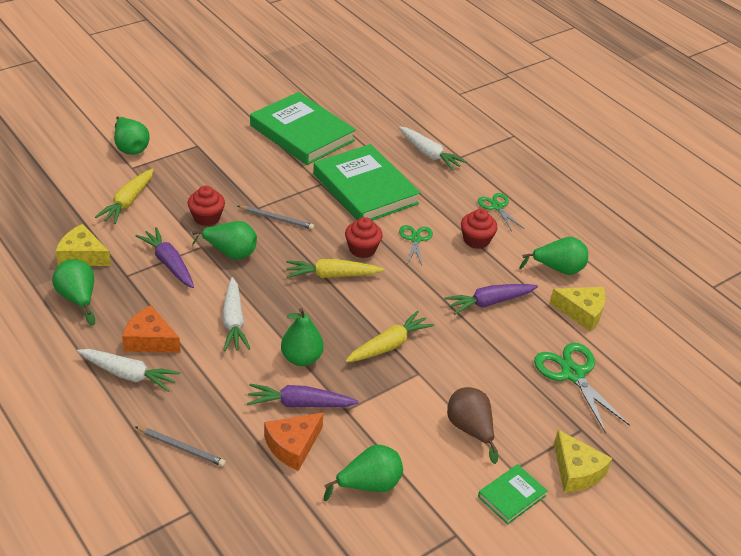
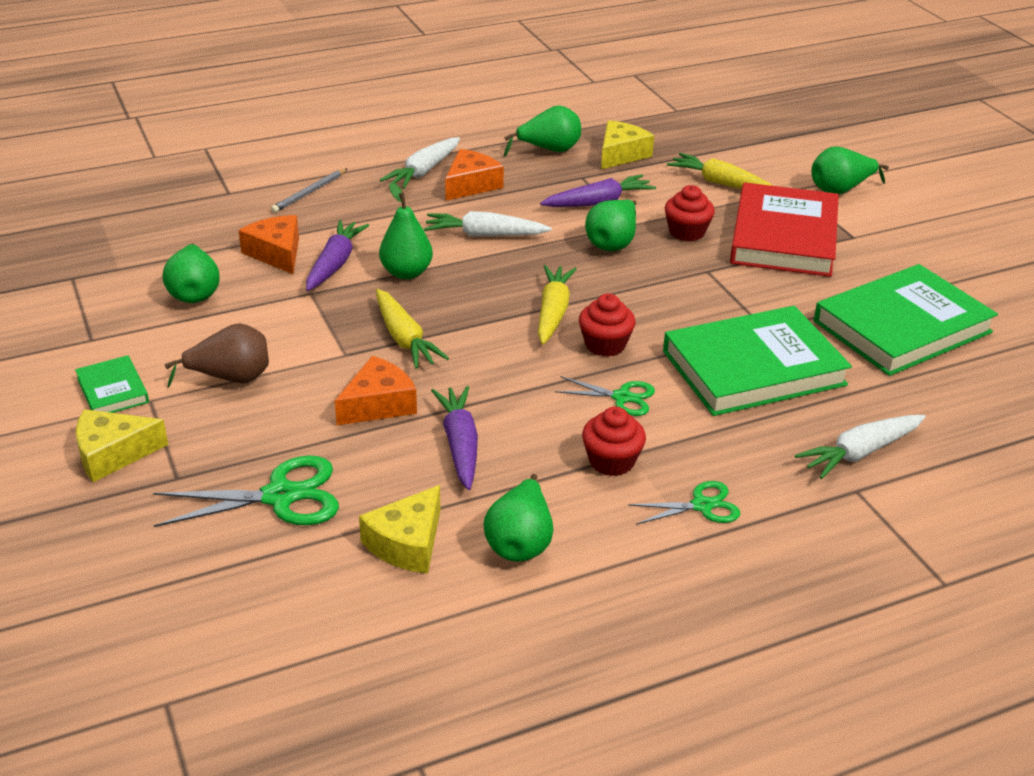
camera: 105 degrees right, 5 degrees down
(204, 174) = (784, 237): none -> red book
(277, 219) = (681, 283): grey pencil -> none
(466, 345) = (378, 404): none -> orange cheese

